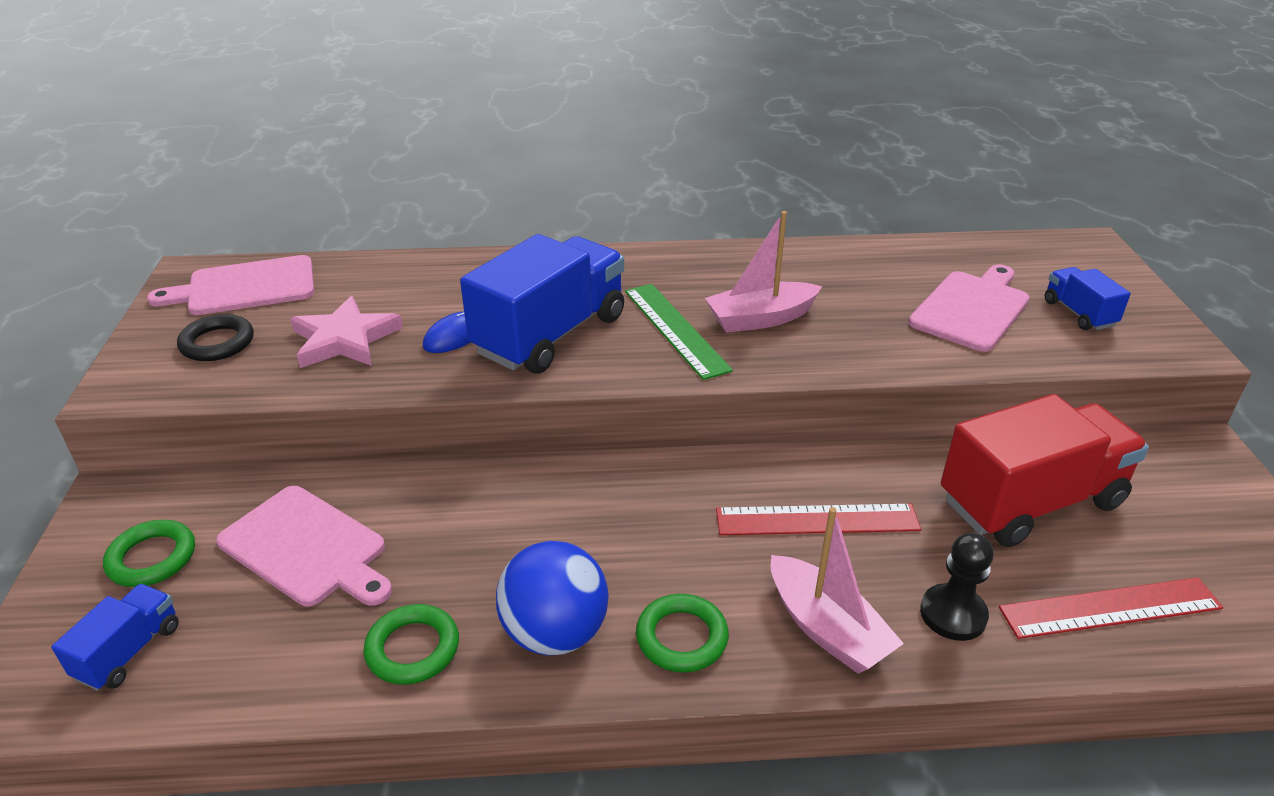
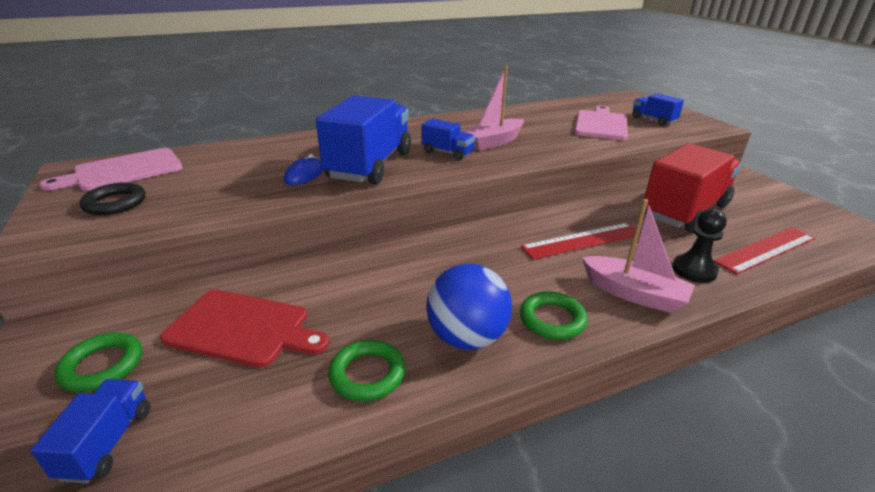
camera: 20 degrees left, 5 degrees down
(306, 548) = (242, 328): pink cutting board -> red cutting board
(345, 339) = (221, 187): pink star -> none
(675, 329) = (447, 153): green ruler -> blue truck

